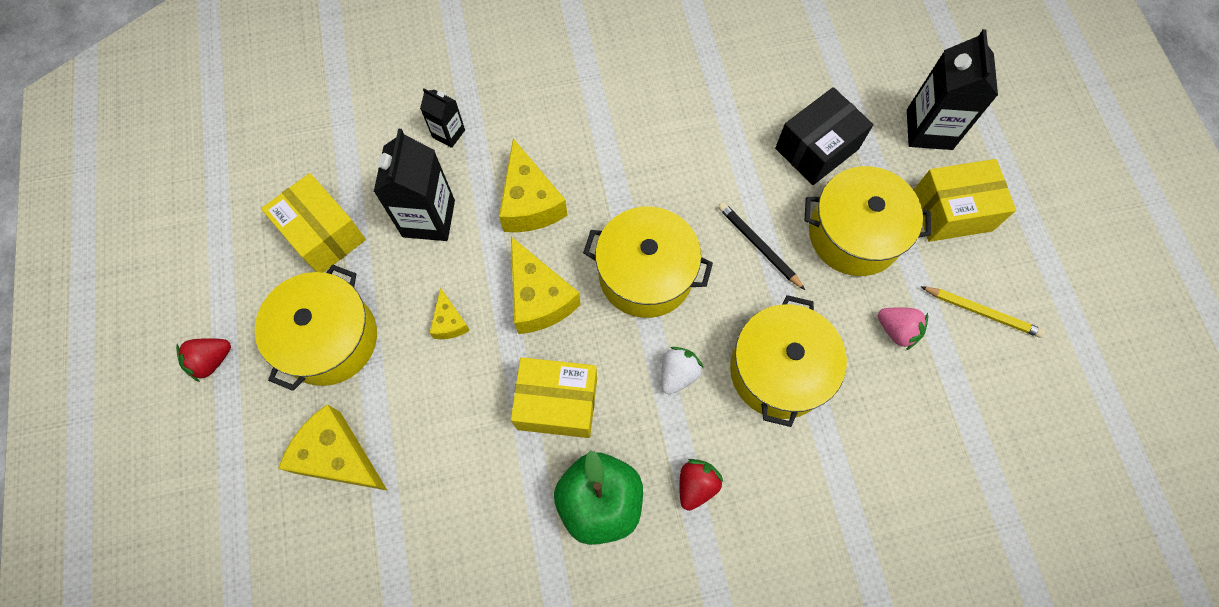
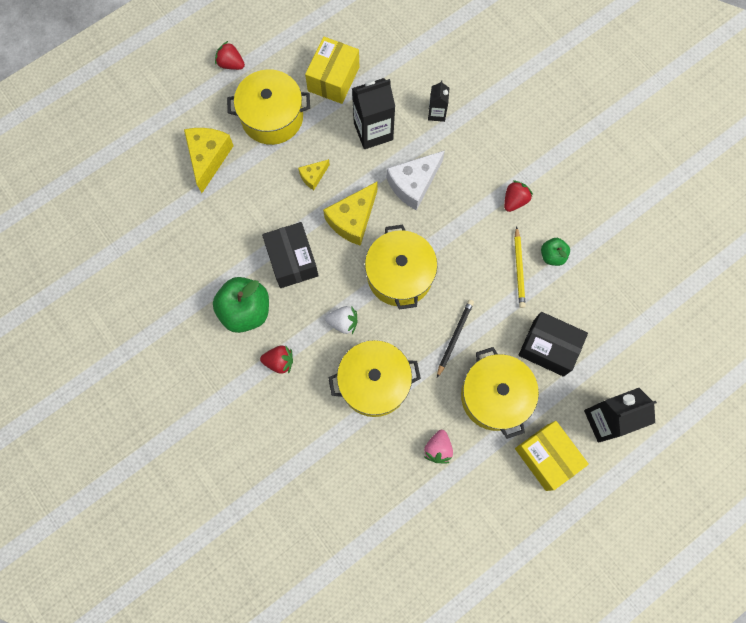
camera: 65 degrees right, 5 degrees up
(529, 203) = (413, 184): yellow cheese -> white cheese
(557, 403) = (292, 260): yellow box -> black box
(613, 100) = (514, 200): none -> red strawberry
(703, 93) = (552, 256): none -> green apple
(982, 312) = (479, 502): yellow pencil -> yellow pencil (519, 269)

